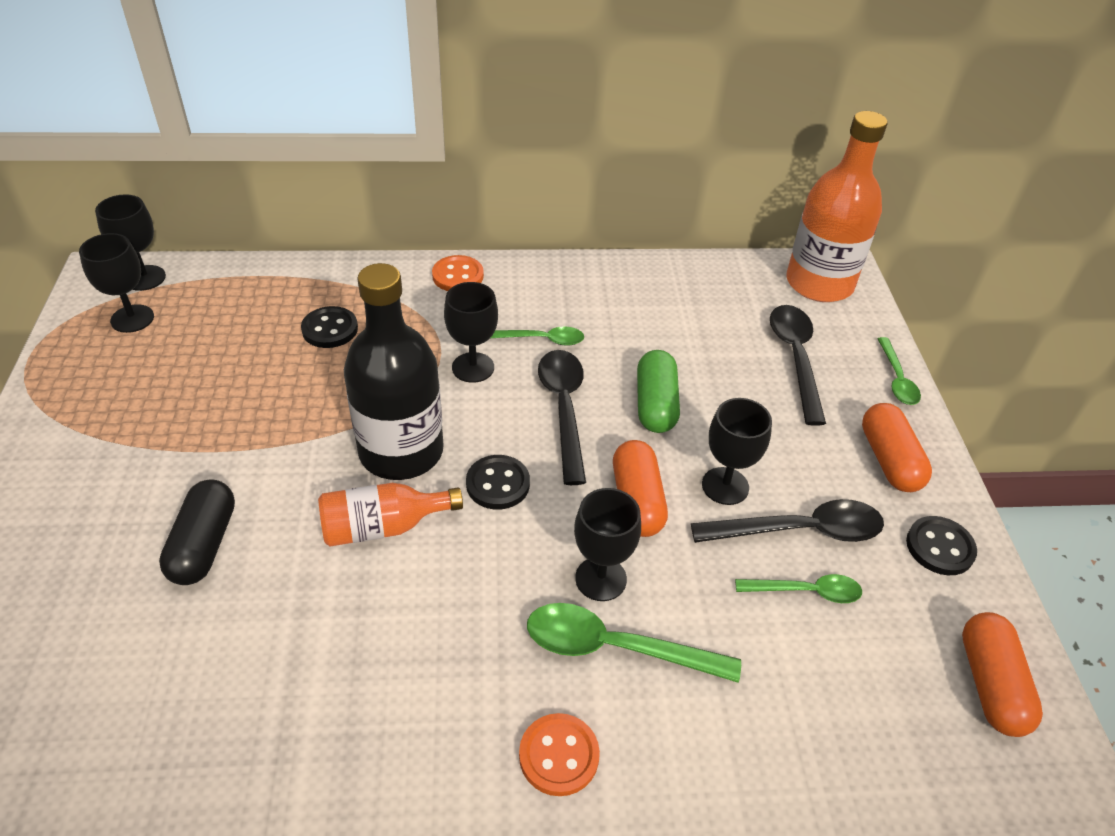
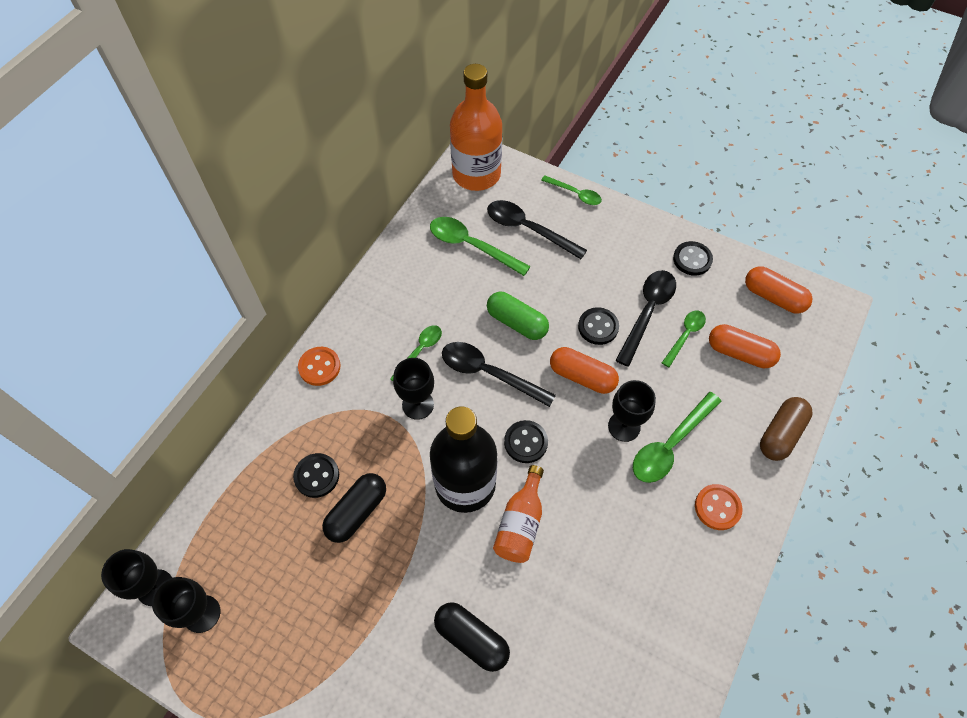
camera: 55 degrees left, 15 degrees up
(307, 377) = (357, 512): none -> black capsule
(719, 321) = (471, 246): none -> green spoon
(725, 486) = (598, 327): black goblet -> black button
(754, 800) = (781, 434): none -> brown capsule
(889, 460) = (627, 239): orange capsule -> orange capsule (740, 353)

